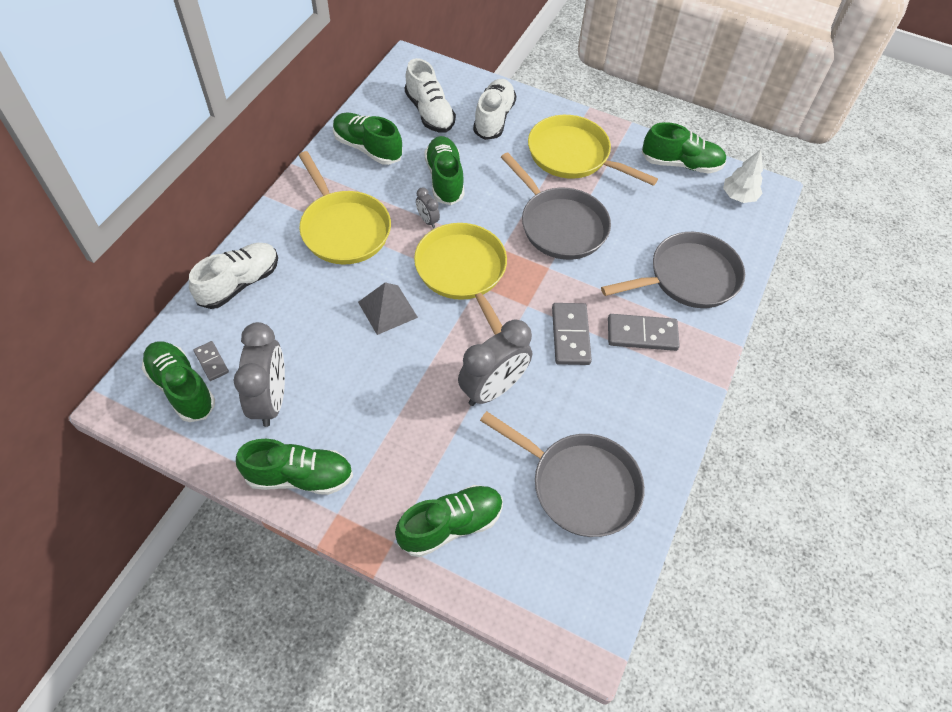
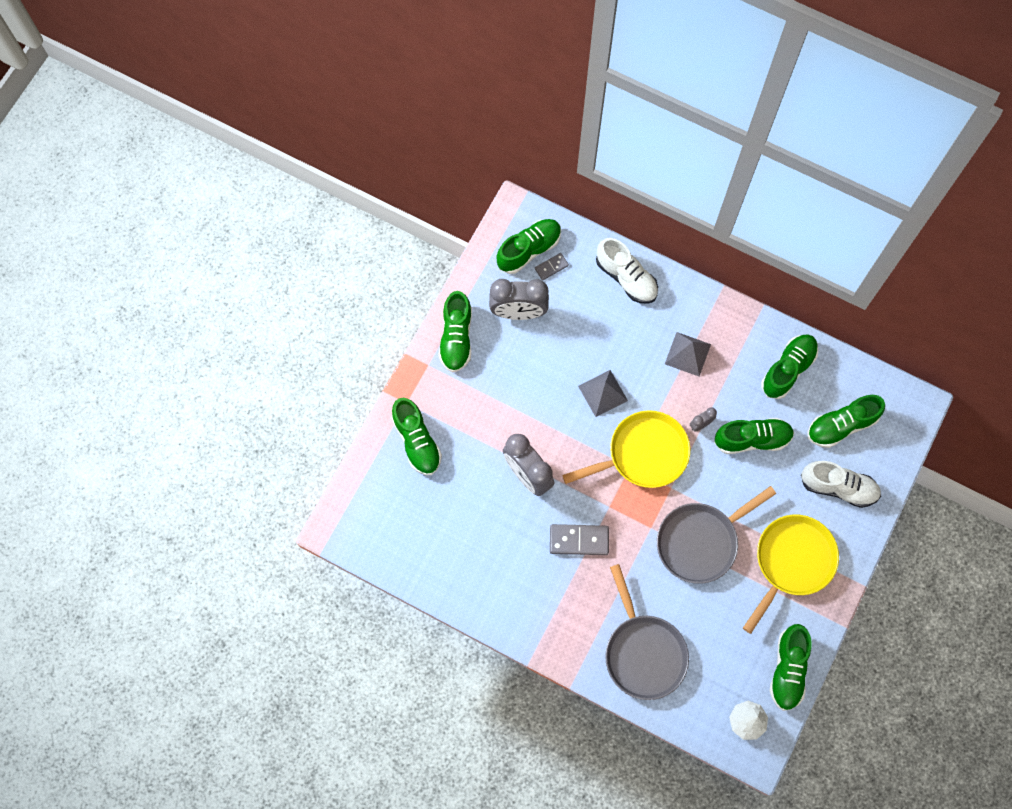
camera: 95 degrees right, 15 degrees up
(343, 229) = (687, 354): yellow pan -> grey pyramid
(429, 113) = (841, 425): white shoe -> green shoe
(579, 485) = (445, 534): grey pan -> none
(642, 334) = (581, 601): grey domino -> none

